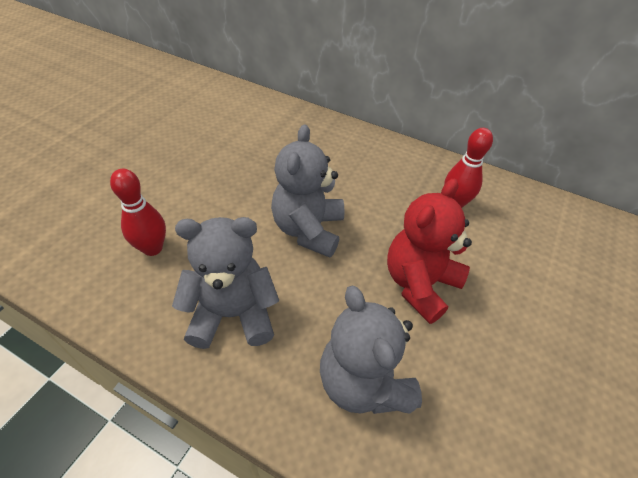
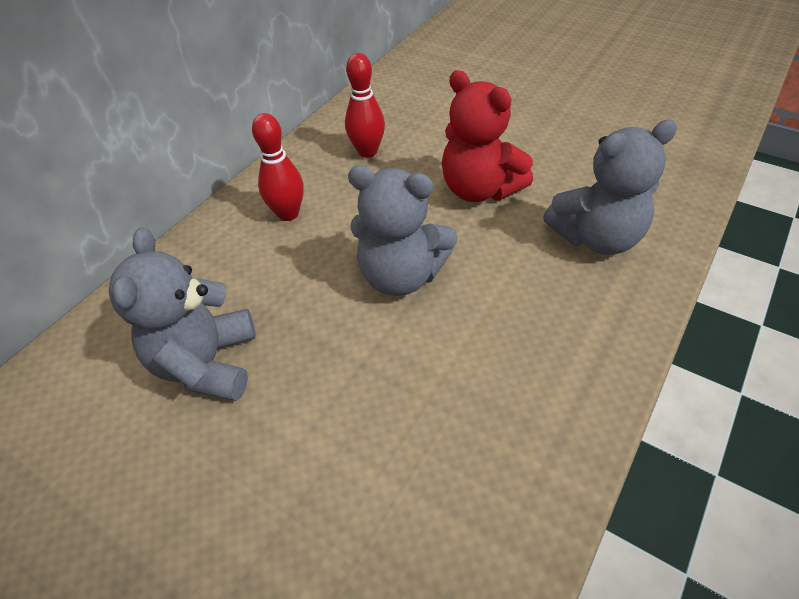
camera: 80 degrees left, 0 degrees up
(152, 248) = (432, 459): red bowling pin -> red bowling pin (288, 214)
(232, 314) = (535, 347): grey teddy bear -> grey teddy bear (207, 363)

